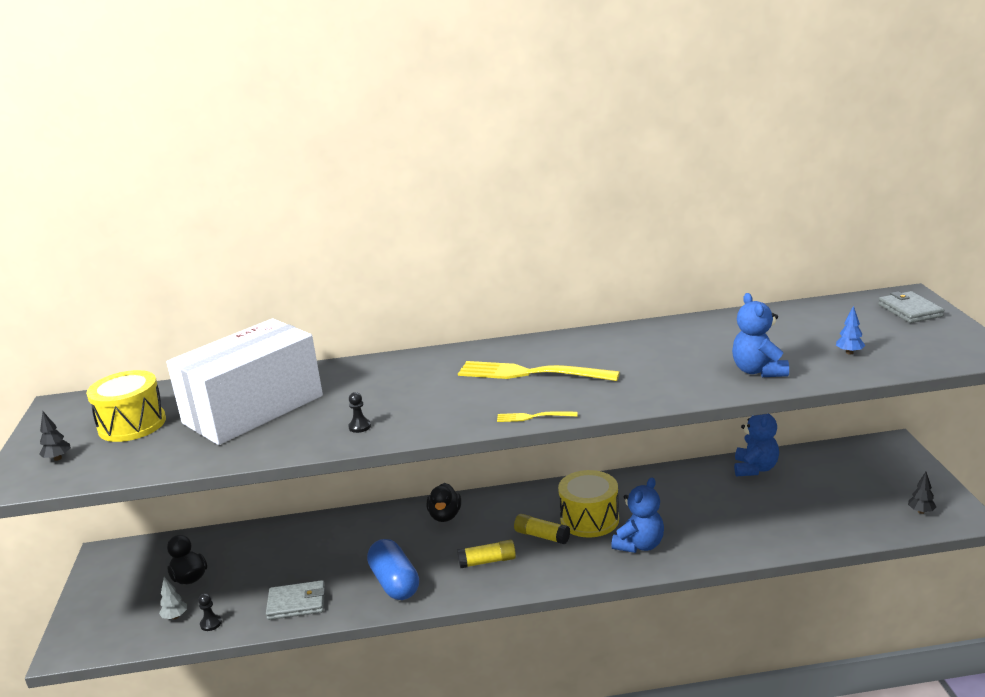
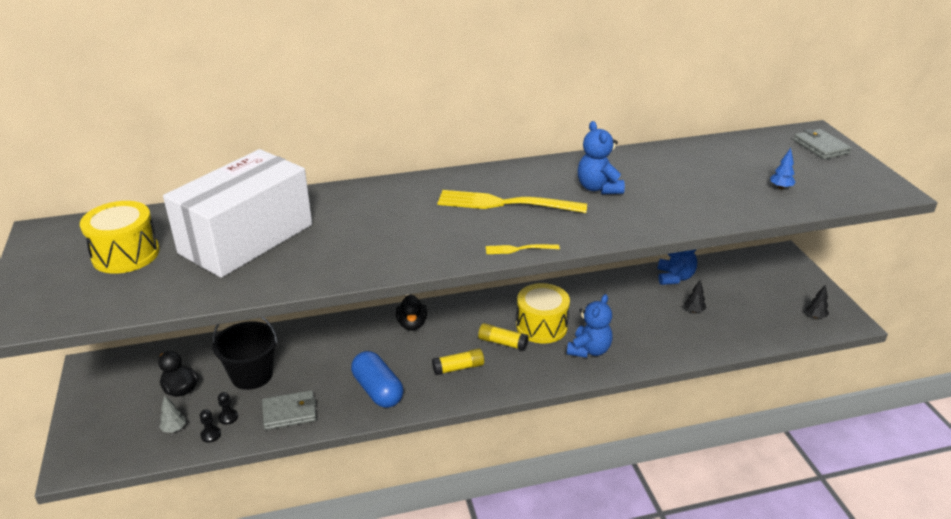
camera: 10 degrees left, 10 degrees up
(58, 458) = (56, 292): black tree -> black tree (694, 311)
(265, 565) = (252, 375): none -> black bucket
(359, 427) = (357, 258): black pawn -> black pawn (228, 417)
(758, 371) = (708, 204): blue teddy bear -> blue teddy bear (598, 188)

